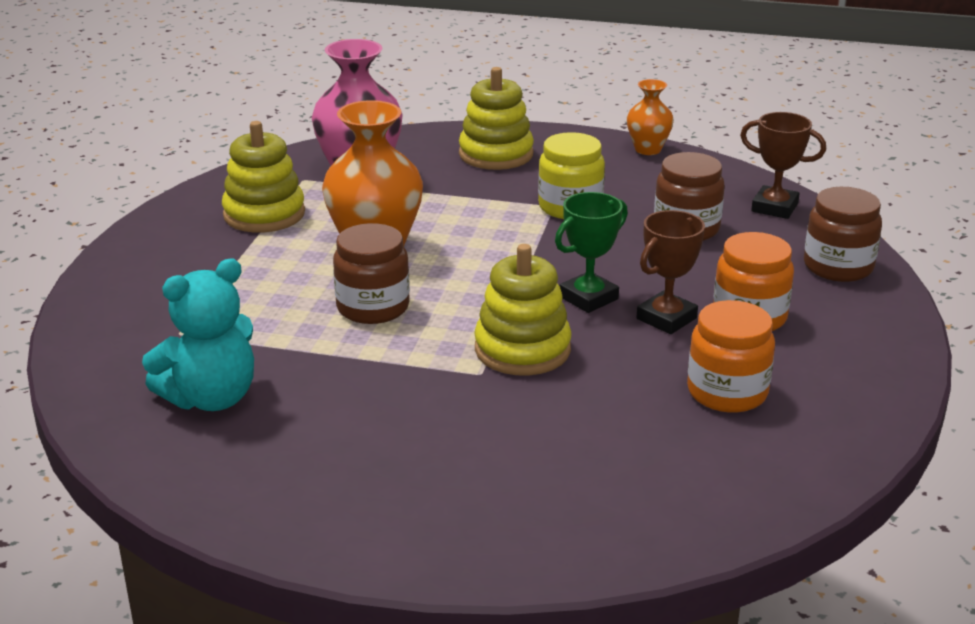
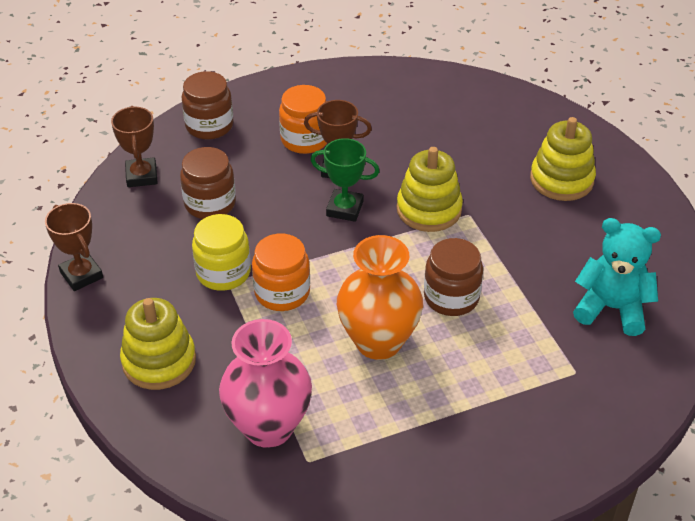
camera: 125 degrees left, 15 degrees up
(264, 214) = (388, 443): yellow stacking toy -> yellow stacking toy (561, 179)
(648, 149) = (81, 275): orange vase -> brown trophy
(727, 392) = (391, 122): orange jar -> orange jar (282, 292)

